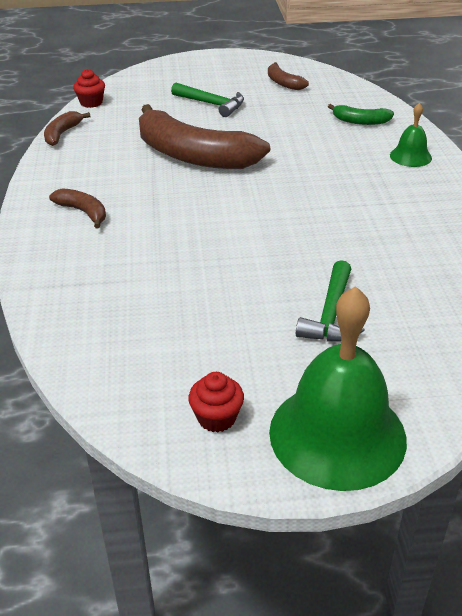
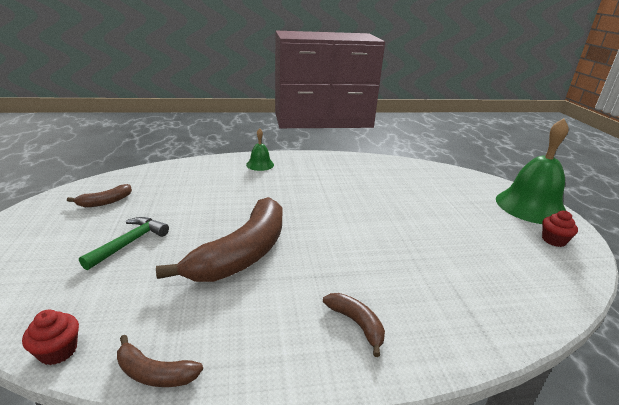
camera: 95 degrees left, 10 degrees down
(83, 212) = (356, 324): brown banana -> brown banana turned 105 degrees clockwise
(331, 314) = (441, 202): green hammer -> none
(360, 121) = (202, 175): green banana -> none

